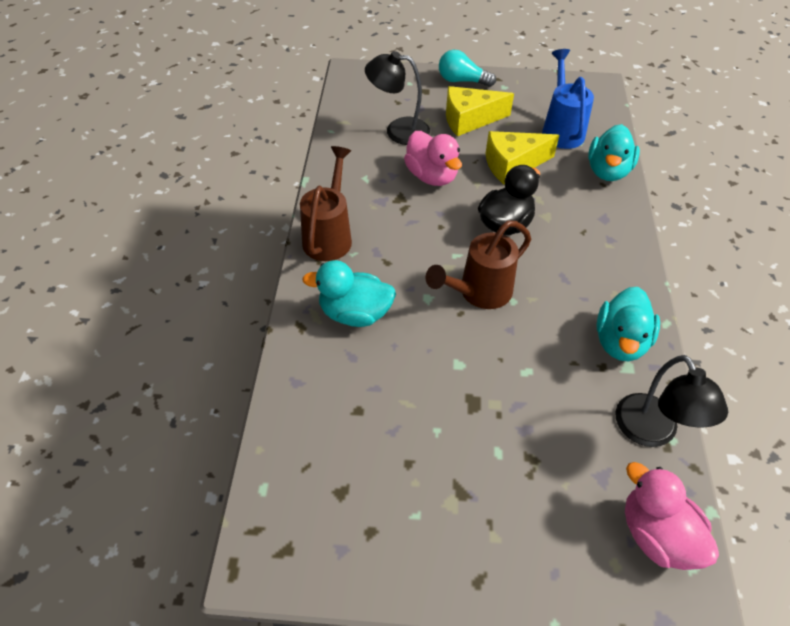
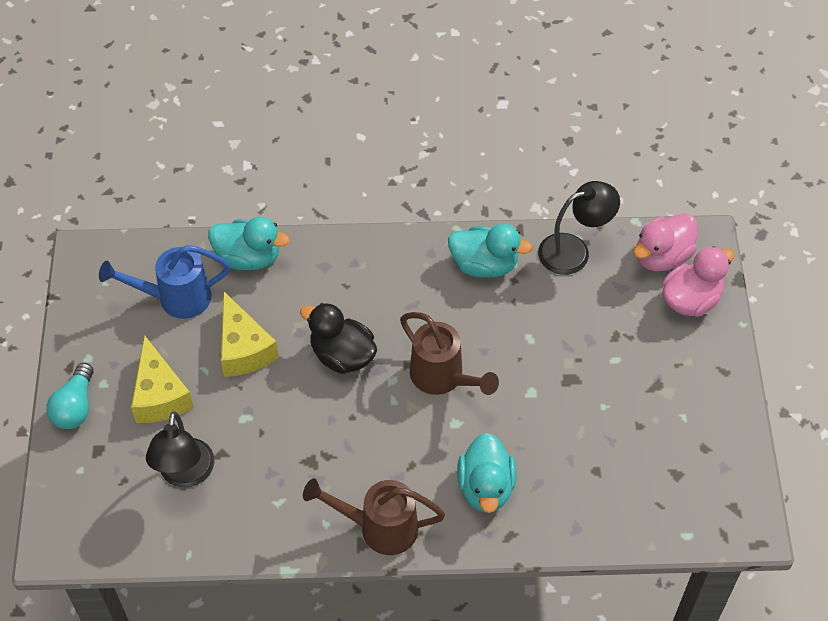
camera: 95 degrees left, 5 degrees up
(431, 176) = (270, 431): pink duck -> pink duck (691, 300)

